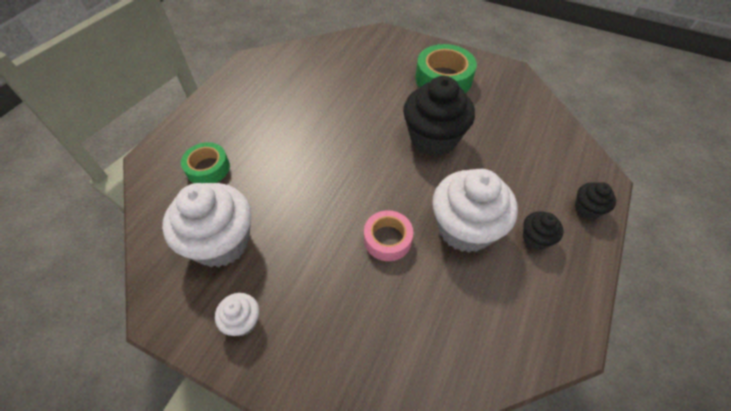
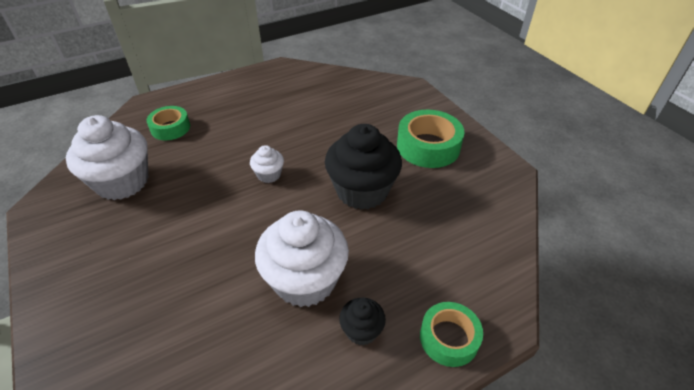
camera: 35 degrees right, 10 degrees down
(243, 321) = (74, 243): white cupcake -> white cupcake (269, 175)
(387, 239) = (232, 249): pink tape -> none
(587, 209) = (449, 338): black cupcake -> green tape

